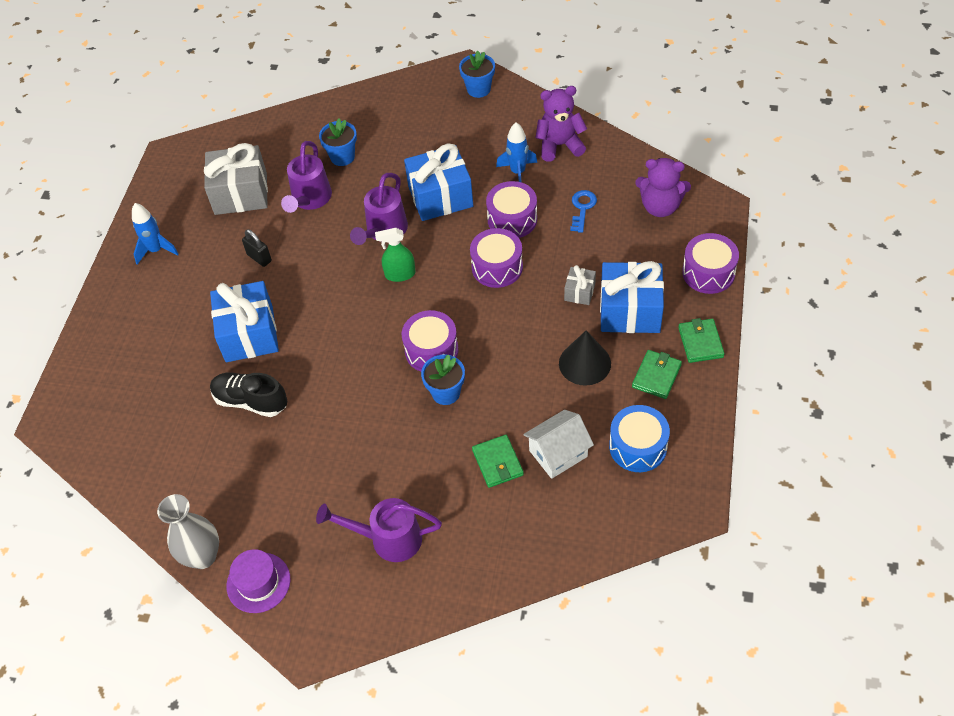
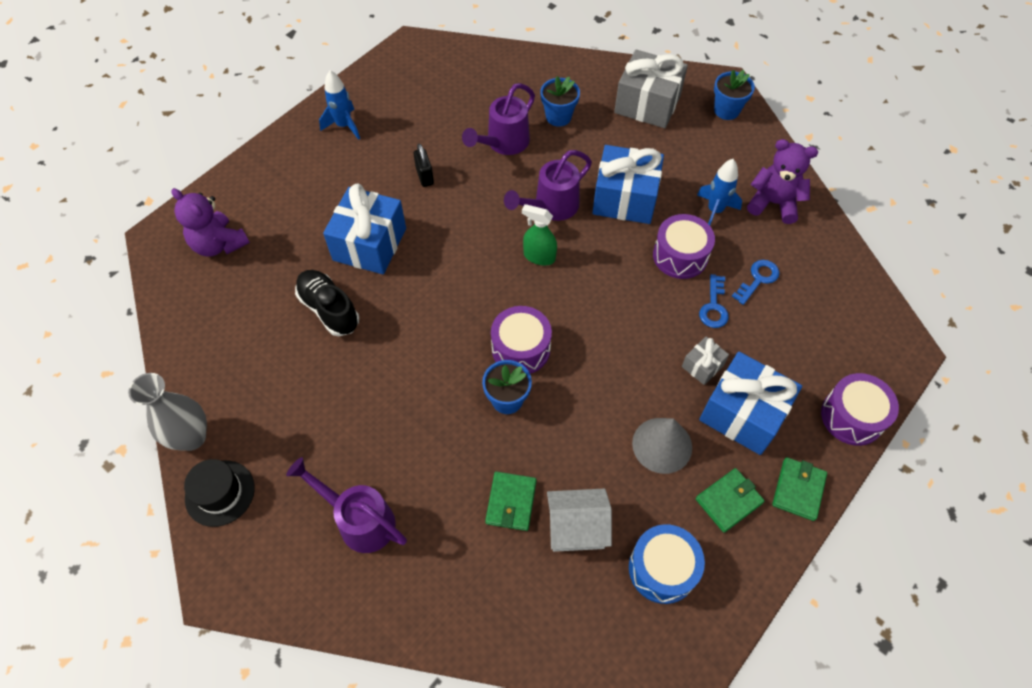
camera: 25 degrees right, 5 degrees up
(241, 193) = (447, 109): grey gift -> grey gift (647, 104)
(258, 582) = (220, 493): purple hat -> black hat
(497, 267) = (635, 297): purple drum -> none
(561, 244) = (714, 306): none -> blue key
(584, 363) = (662, 445): black cone -> grey cone
(660, 207) = (841, 318): purple teddy bear -> purple teddy bear (219, 244)

